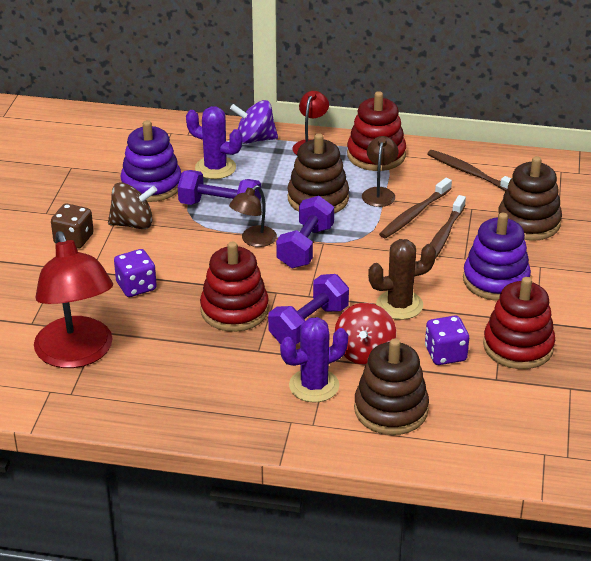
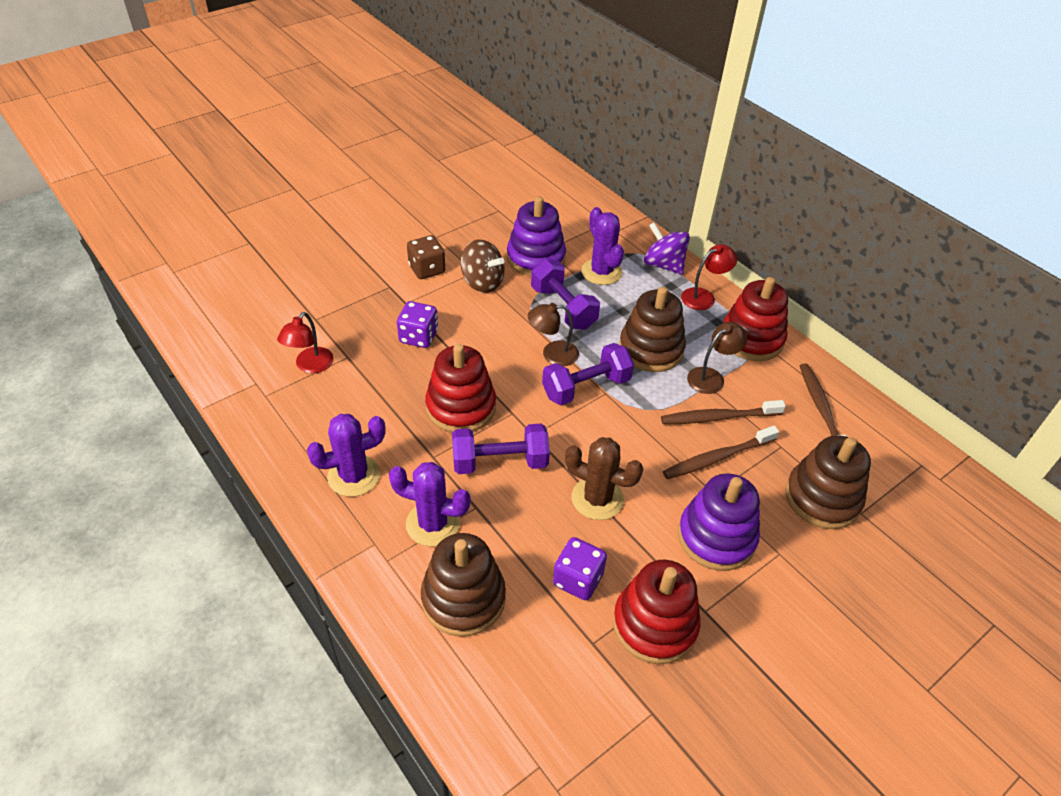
camera: 40 degrees right, 10 degrees up
(77, 354) = (310, 366): red lamp -> red lamp, size x0.49
(218, 396) = (354, 476): none -> purple cactus
(364, 352) = (511, 523): red spinning top -> none

